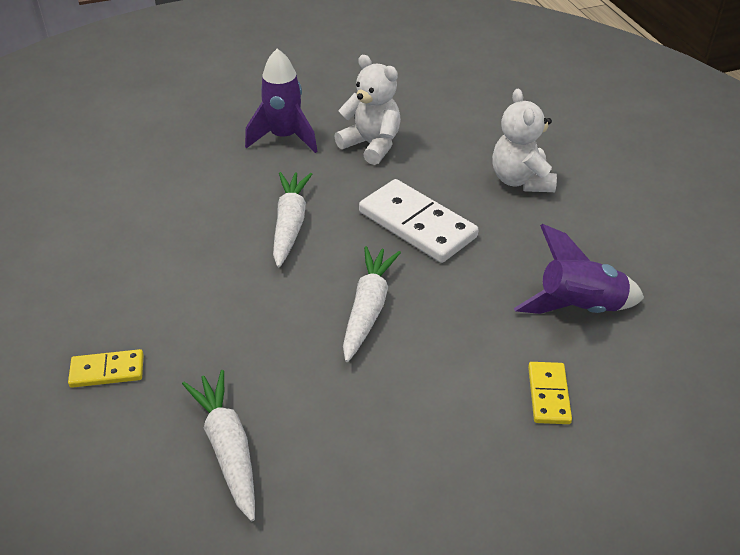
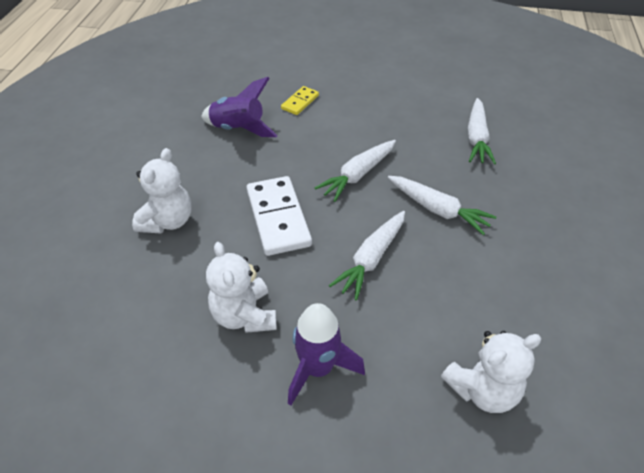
camera: 150 degrees left, 5 degrees up
(107, 371) = (540, 201): yellow domino -> none
(143, 170) = (482, 389): none -> white teddy bear
(242, 304) = (438, 210): none -> white carrot

